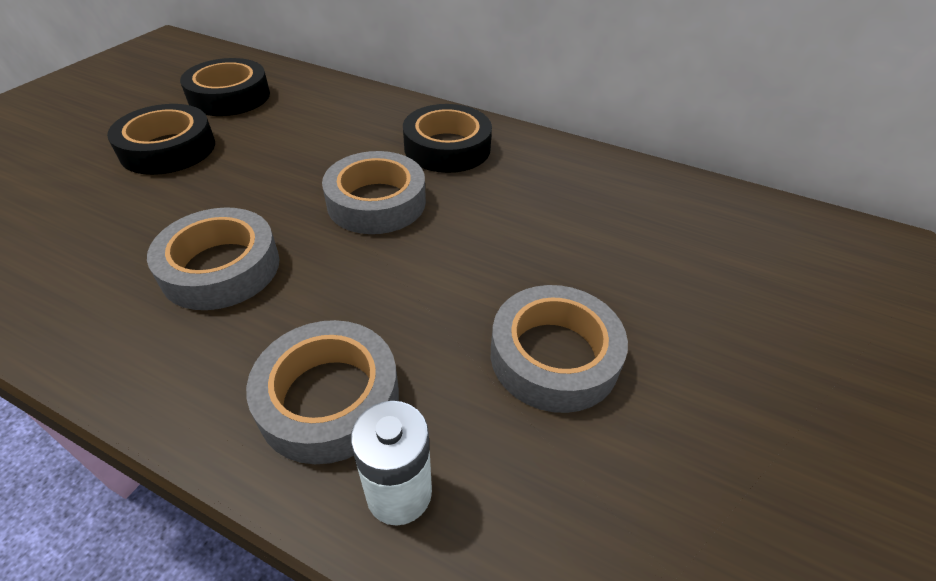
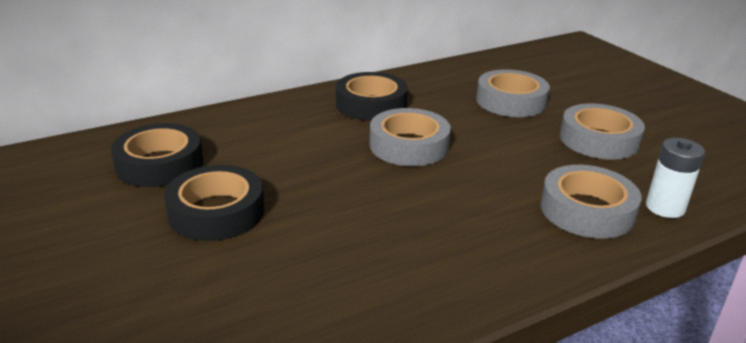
camera: 55 degrees left, 15 degrees down
(221, 268) = (427, 220): grey tape -> grey tape (511, 101)

